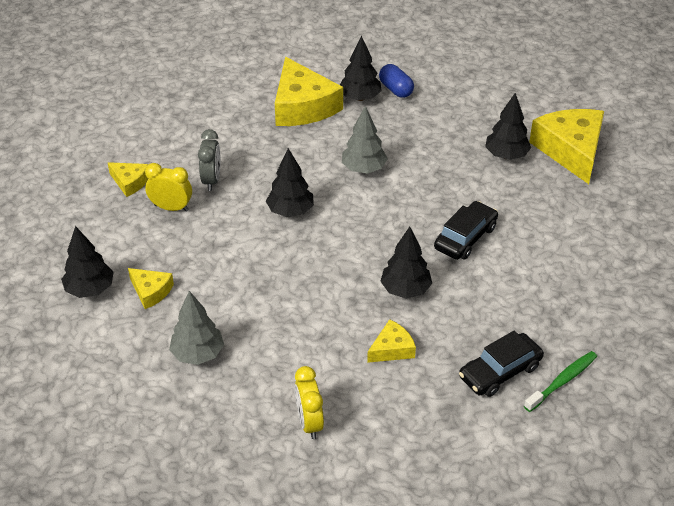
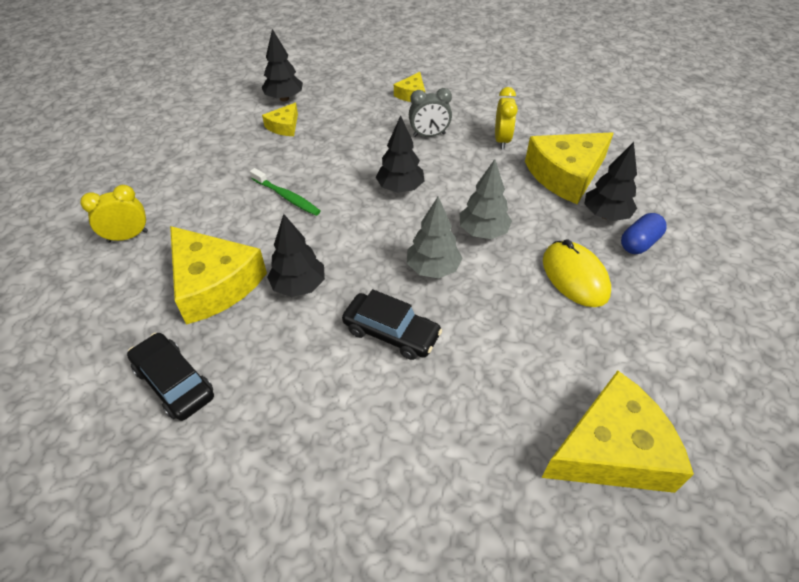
camera: 80 degrees right, 5 degrees up
(171, 208) = (386, 120): yellow clock -> yellow clock (501, 140)
(198, 354) = (214, 161): grey tree -> grey tree (432, 269)
(392, 349) = (214, 284): yellow cheese -> yellow cheese, size x2.02
(424, 130) = (575, 276): none -> yellow mouse
(506, 155) = (563, 366): black tree -> none
(562, 381) = (152, 451): green toothbrush -> green toothbrush (287, 197)

